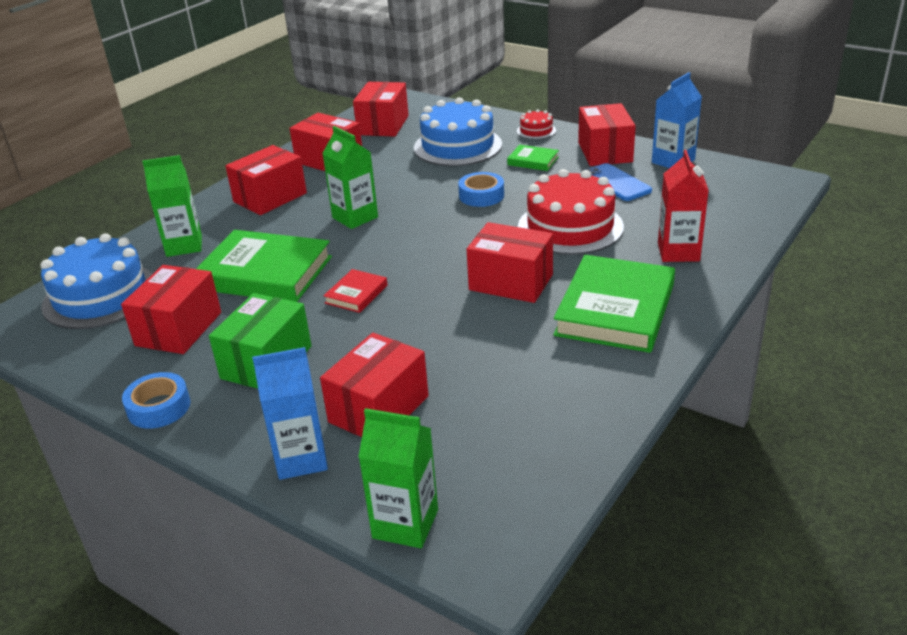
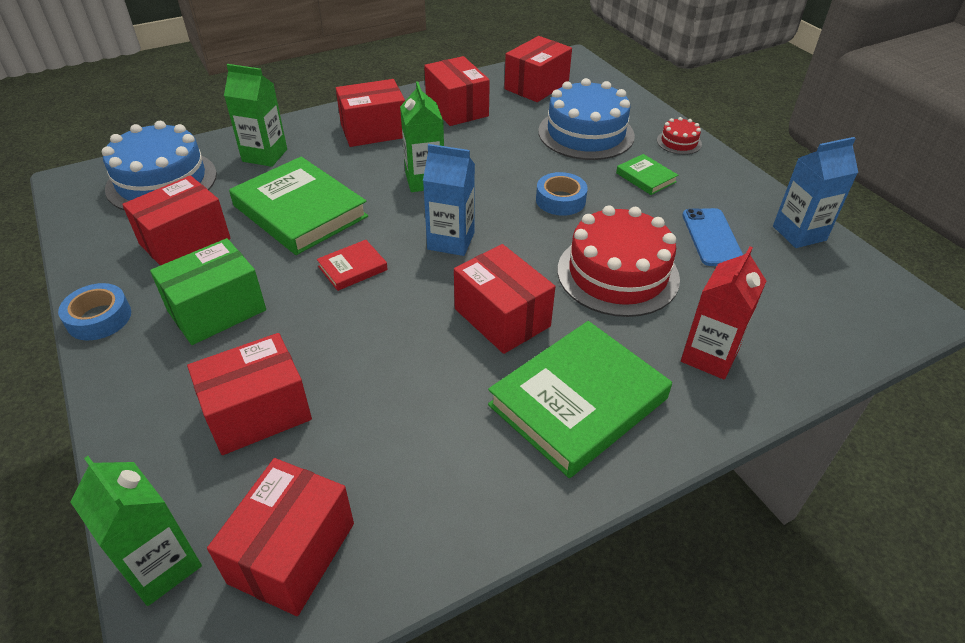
camera: 25 degrees right, 10 degrees up
(301, 458) = (149, 435): blue carton -> blue carton (451, 241)
(605, 152) = (731, 194): red box -> red box (292, 553)

